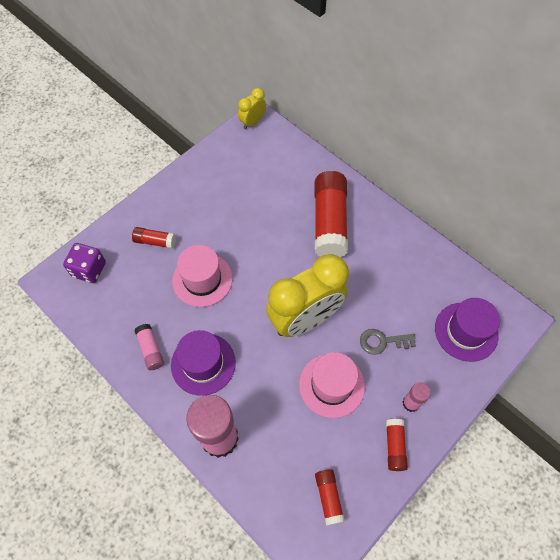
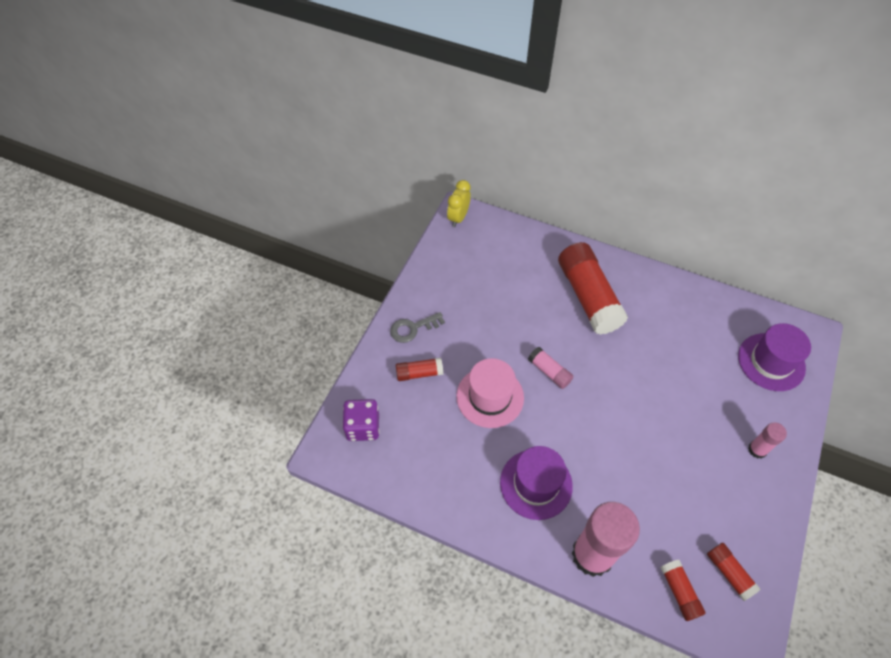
camera: 20 degrees left, 5 degrees down
(151, 350) = (473, 489): pink glue stick -> pink glue stick (549, 372)
(305, 319) = (615, 402): yellow clock -> none
(331, 385) = (674, 459): pink hat -> none
(382, 341) = (700, 398): grey key -> grey key (413, 328)
(394, 446) = (764, 498): red glue stick -> red glue stick (679, 592)

